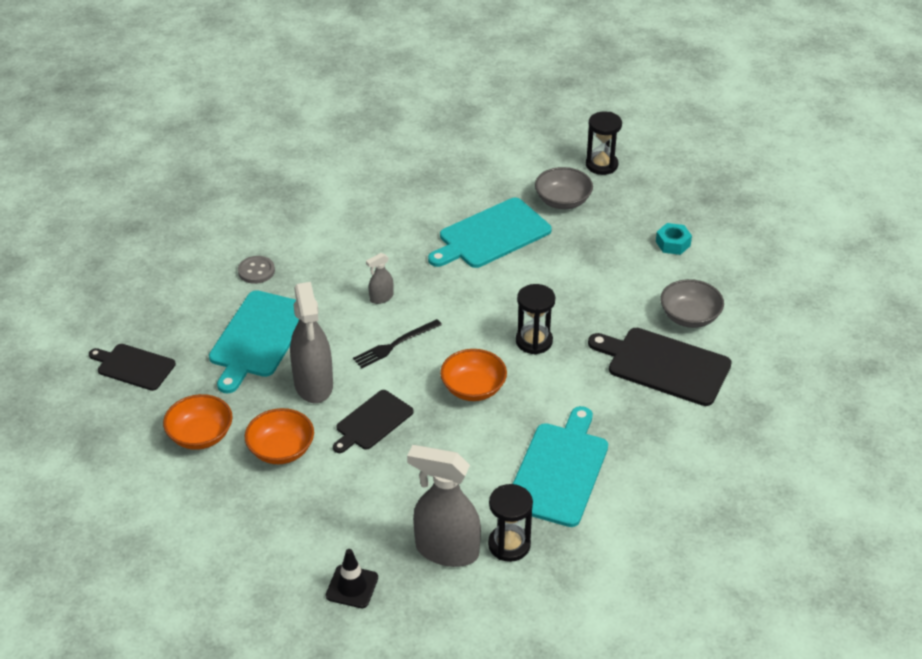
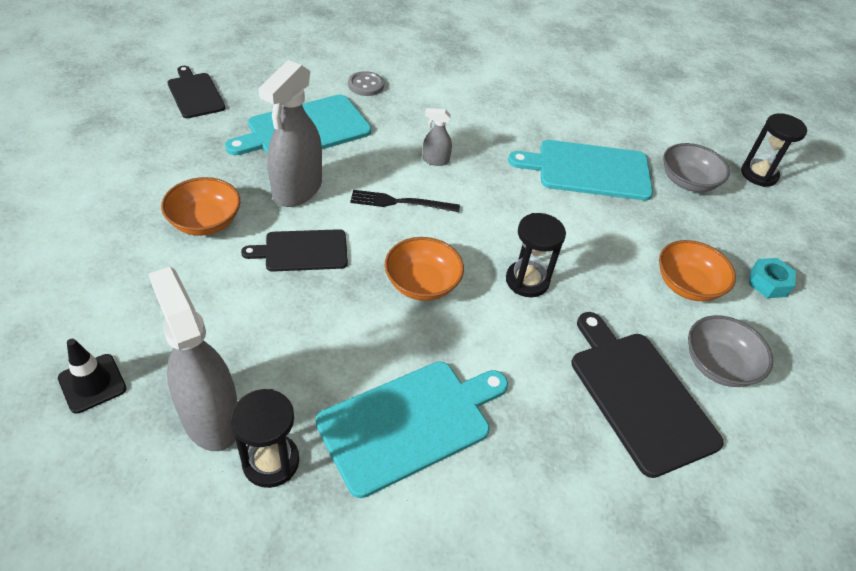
camera: 35 degrees right, 5 degrees up
(200, 435) = (167, 170): orange bowl -> orange bowl (687, 285)

